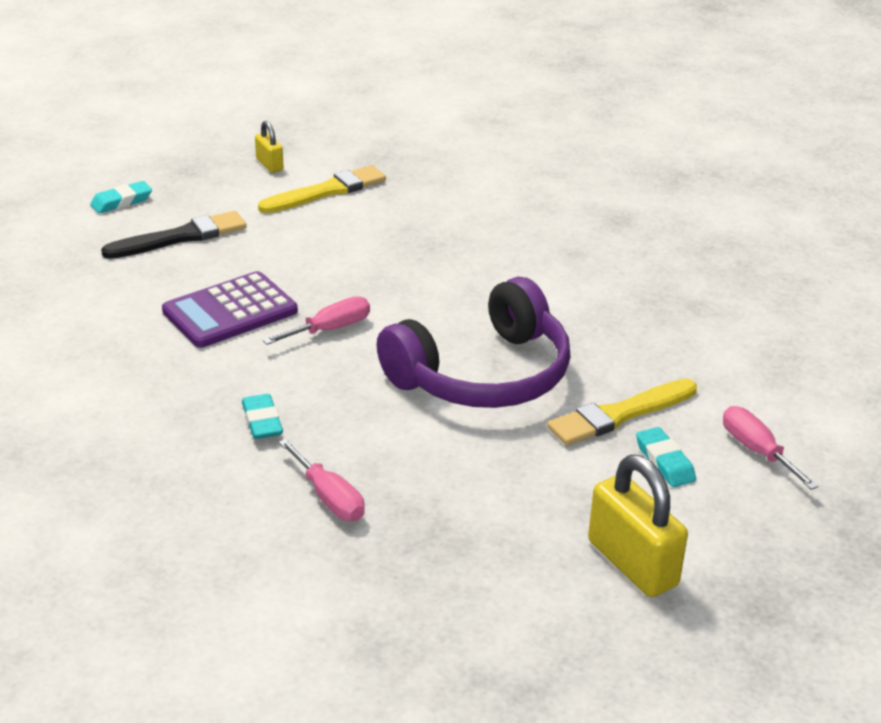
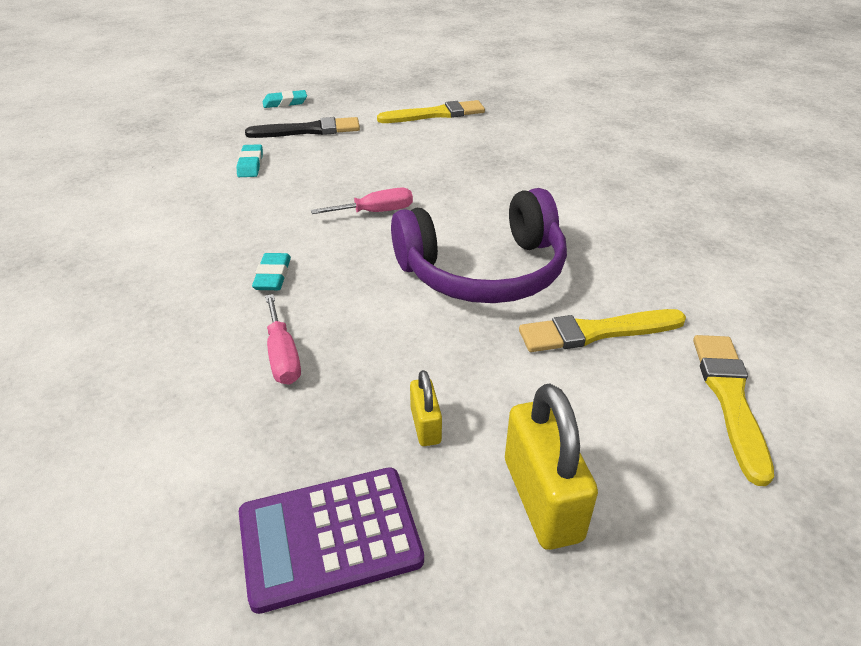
camera: 20 degrees right, 5 degrees up
(230, 311) = (307, 186): purple calculator -> purple calculator (329, 537)
(269, 165) = (404, 92): yellow padlock -> yellow padlock (425, 425)
(664, 462) = (624, 390): turquoise eraser -> turquoise eraser (250, 165)
(756, 451) = (730, 399): pink screwdriver -> yellow brush

